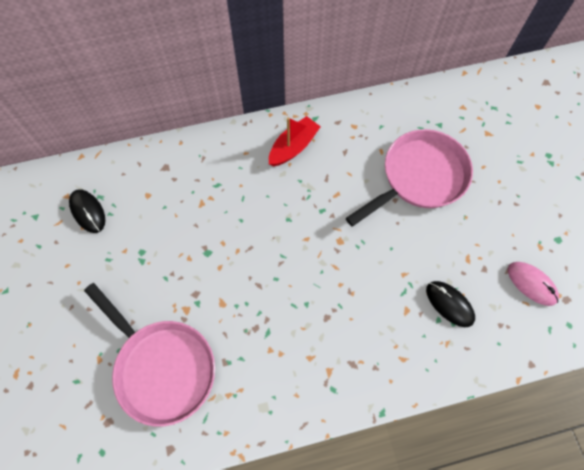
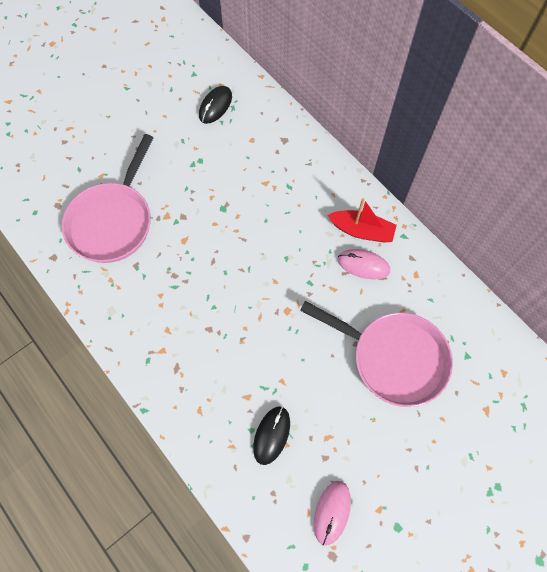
camera: 65 degrees right, 0 degrees up
(326, 160) = (363, 265): none -> pink mouse

